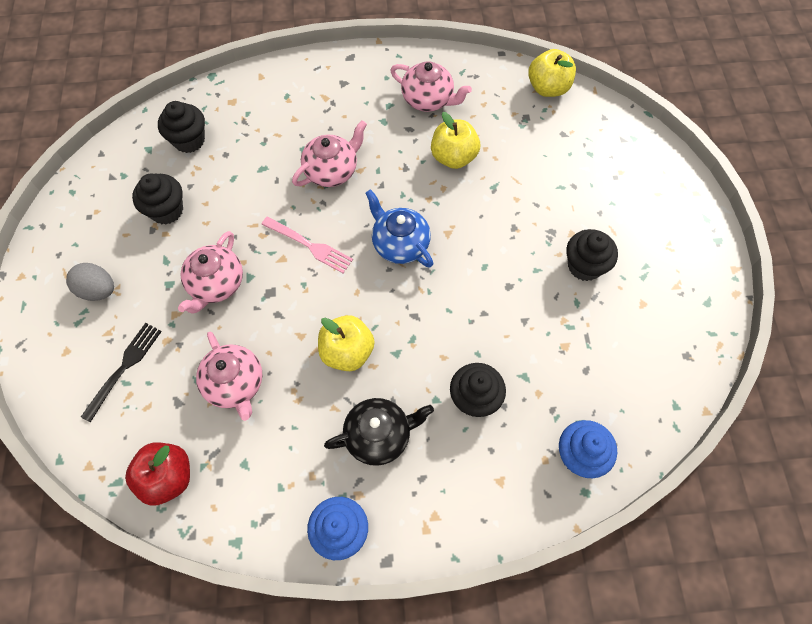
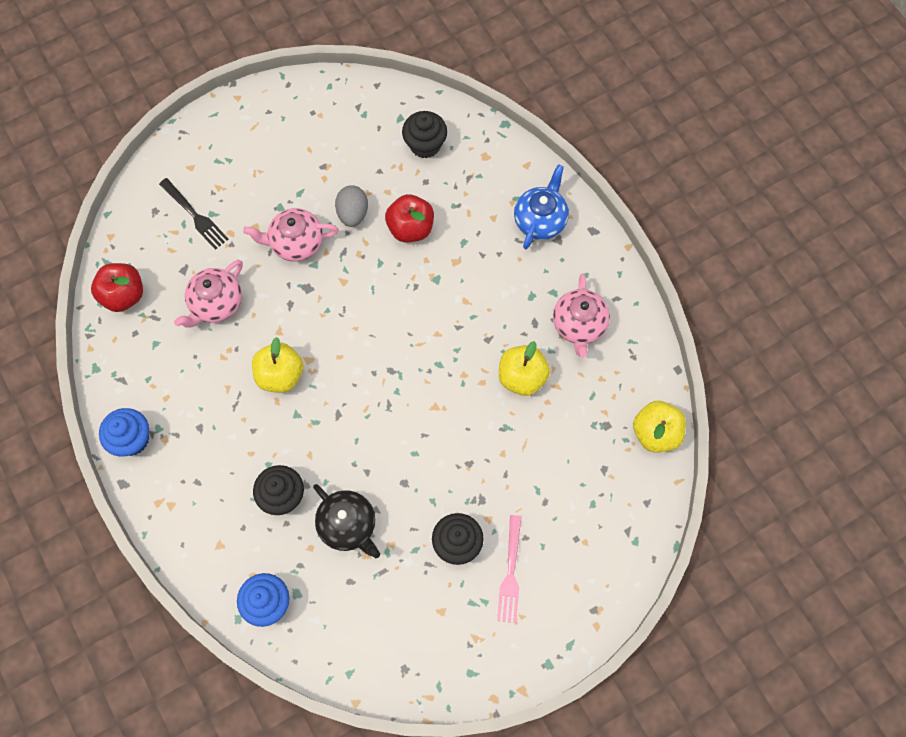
camera: 65 degrees right, 5 degrees up
(98, 290) = (250, 159): grey egg -> grey egg (353, 213)
(124, 367) = (195, 216): black fork -> black fork turned 45 degrees clockwise
(167, 210) = (346, 167): black cupcake -> none
(263, 183) = (410, 228): none -> red apple
(310, 246) = (366, 297): pink fork -> pink fork (510, 573)
(332, 171) = (452, 277): pink teapot -> none
(379, 435) = (219, 433): black teapot -> black teapot (348, 525)
(400, 244) = (403, 370): blue teapot -> blue teapot (540, 220)

